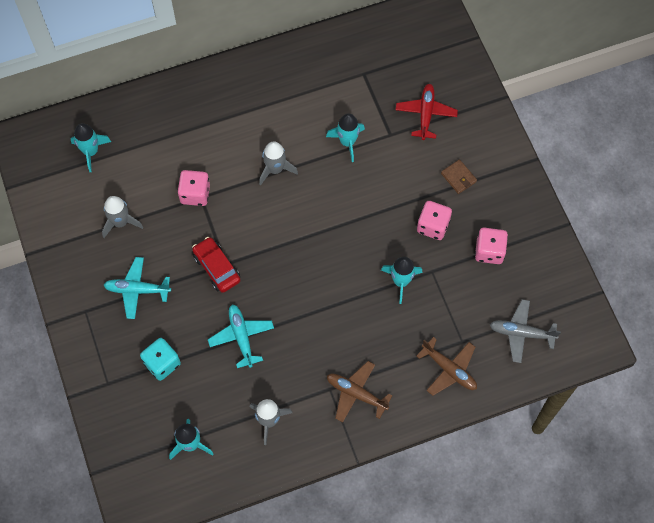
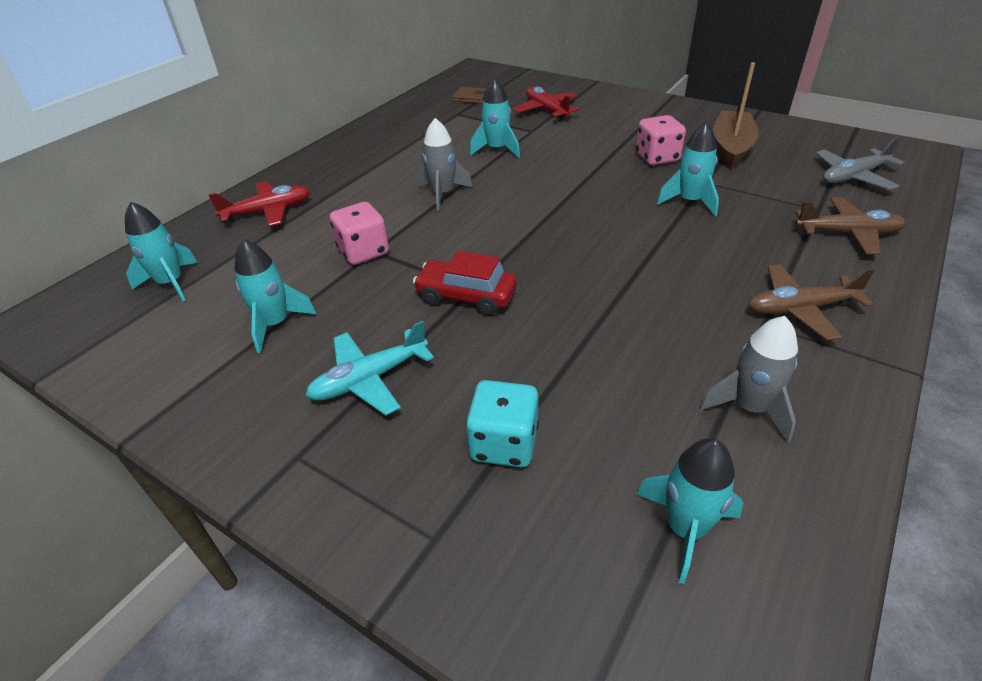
camera: 35 degrees left, 25 degrees down
(120, 222) = (275, 324): grey rocket -> turquoise rocket
(171, 115) = (268, 211): none -> red plane
(241, 337) = (583, 341): turquoise plane -> none
(458, 177) = (630, 126): brown wallet -> brown wallet (471, 97)
(489, 251) = (731, 148): pink dice -> brown boat

